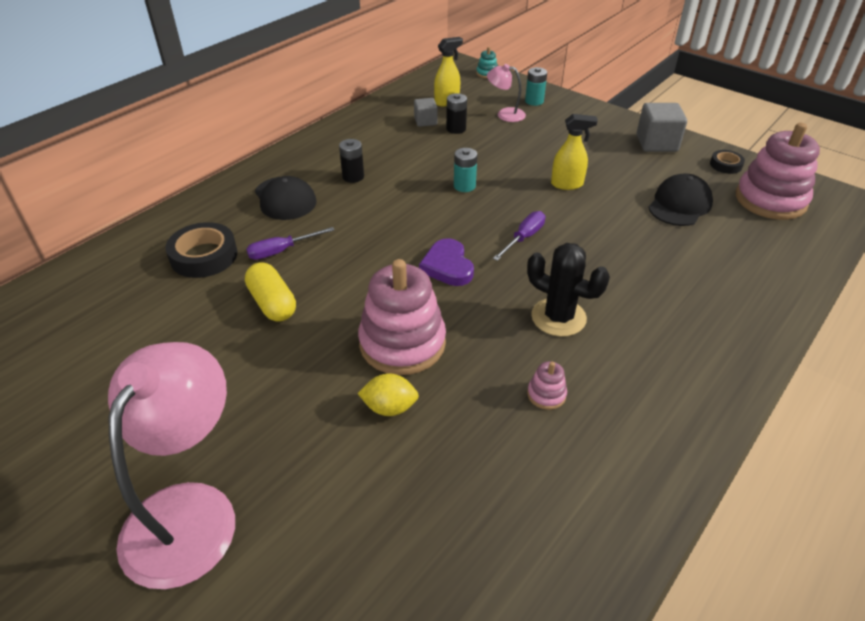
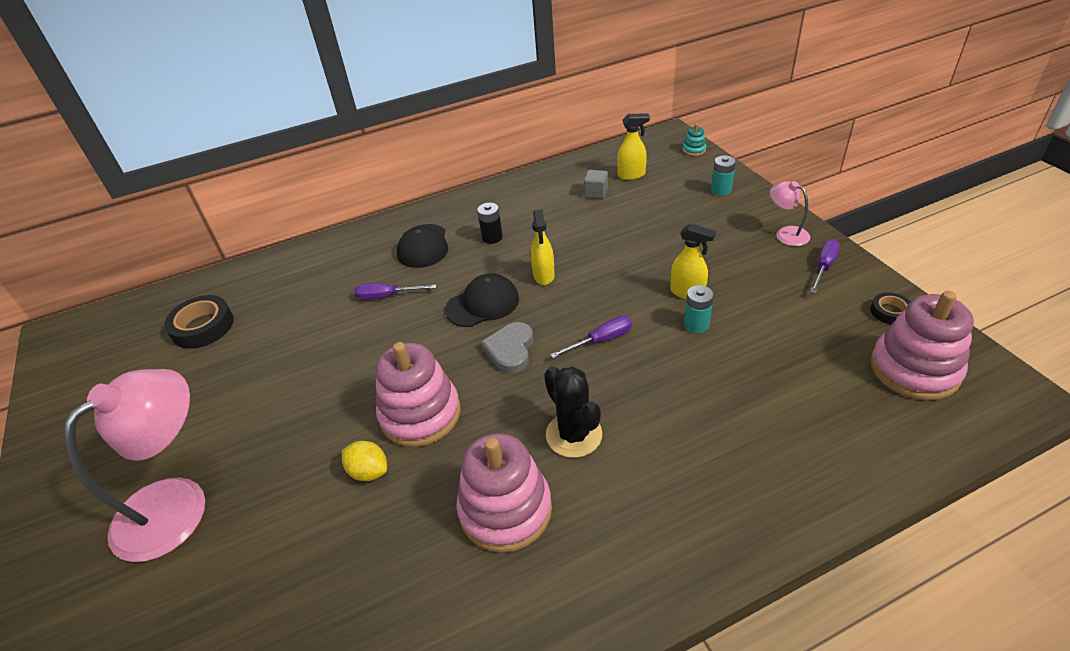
camera: 30 degrees right, 0 degrees up
(204, 256) = (328, 285): black tape -> black tape (203, 327)
(272, 303) = (348, 343): yellow capsule -> none
(430, 198) = (544, 276): none -> yellow spray bottle
(447, 266) = (510, 350): purple heart -> grey heart
(456, 129) = (619, 206): black battery -> none
(464, 186) = (584, 270): turquoise battery -> turquoise battery (696, 324)
(505, 114) = (680, 199): pink lamp -> pink lamp (786, 233)
(546, 394) = (505, 510): pink stacking toy -> pink stacking toy, size x2.39
(656, 143) = (824, 267): grey cube -> purple screwdriver
(679, 204) = (795, 346): black cap -> black cap (482, 304)

